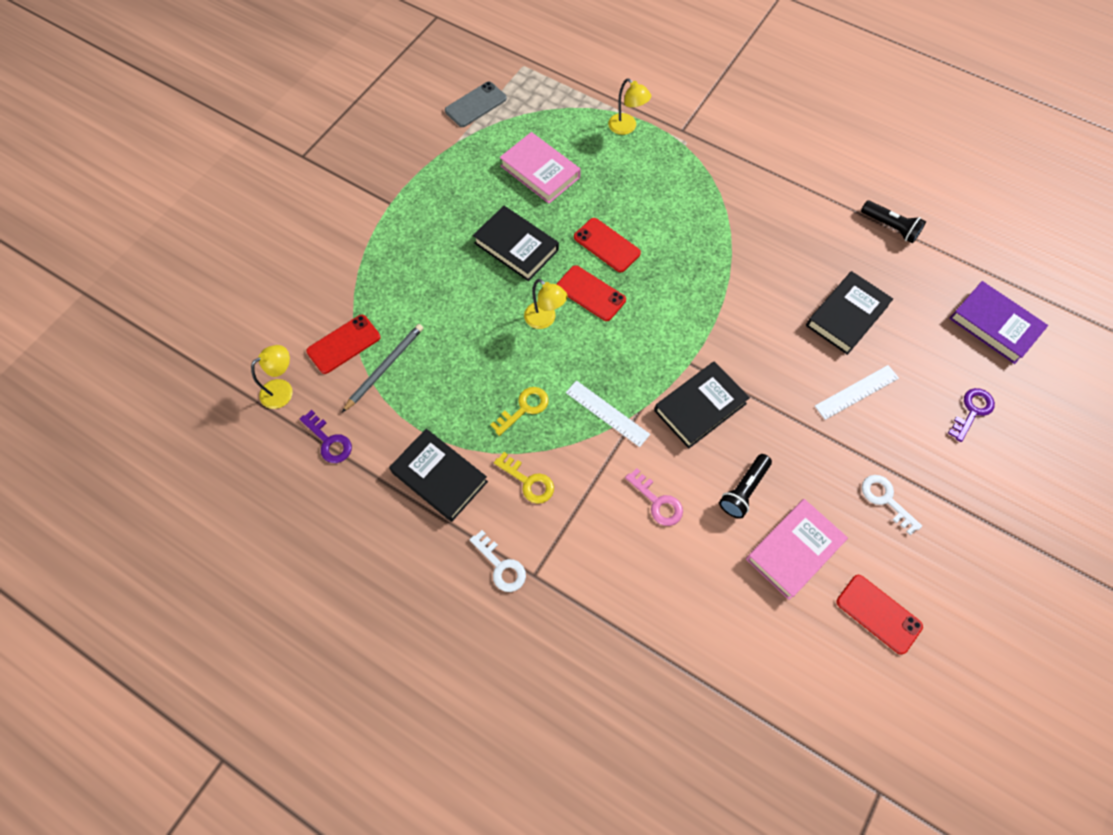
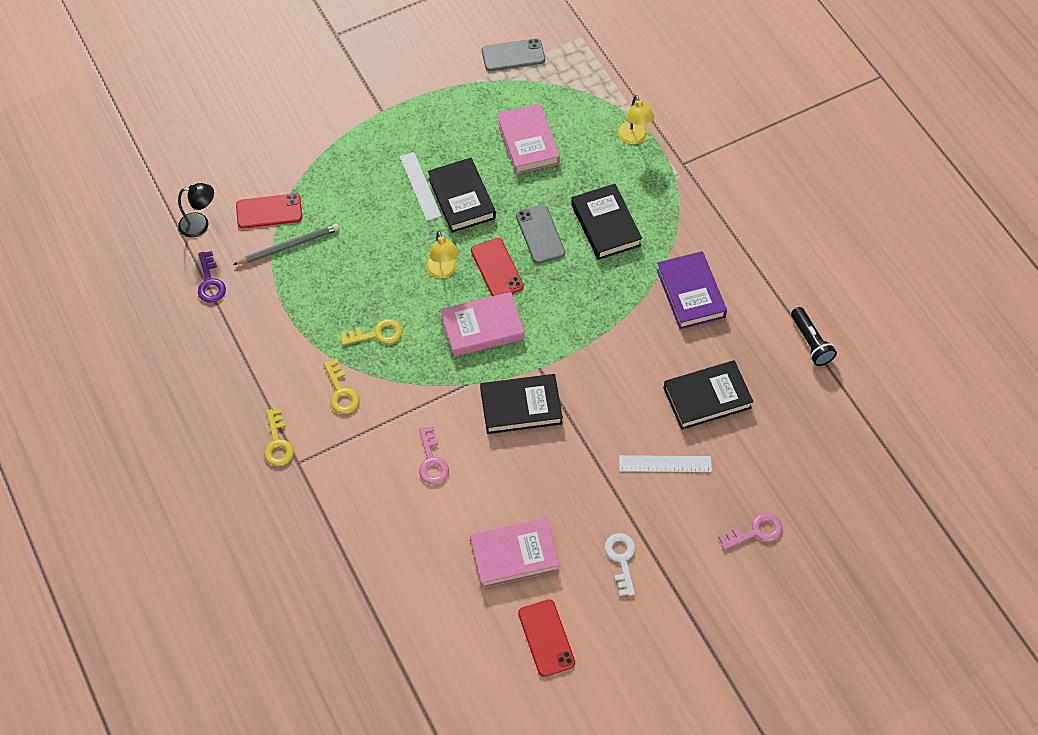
camera: 30 degrees right, 5 degrees down
(283, 390) = (200, 224): yellow lamp -> black lamp
(439, 477) = (275, 353): black book -> black book (606, 225)
(501, 566) = (277, 443): white key -> yellow key
(607, 245) = (540, 234): red phone -> grey phone
(607, 413) = (441, 372): white ruler -> white ruler (420, 186)
(615, 352) = (482, 327): none -> pink book
(744, 490) = (508, 489): black flashlight -> none
(972, 411) = (755, 532): purple key -> pink key
(994, 325) = (837, 473): purple book -> purple book (690, 293)

